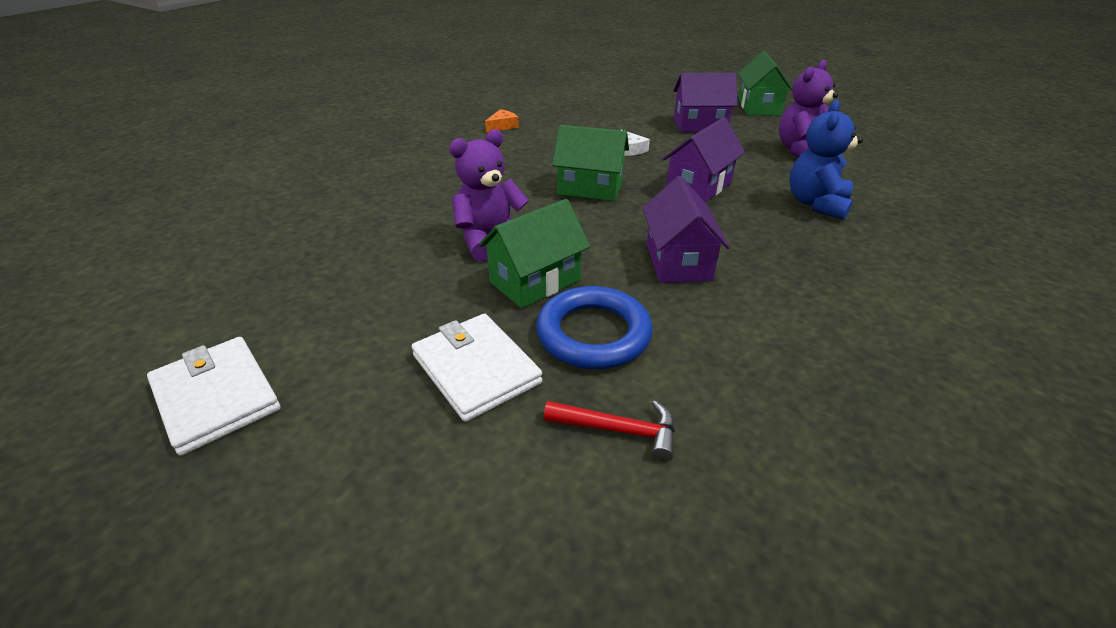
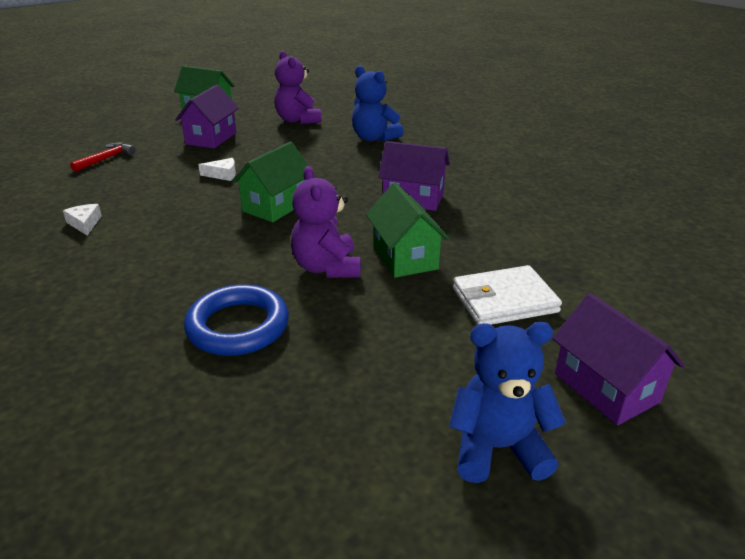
camera: 70 degrees left, 5 degrees down
(216, 397) = (498, 448): white wallet -> blue teddy bear
(502, 126) = (85, 223): orange cheese -> white cheese
(593, 334) = (482, 246): blue ring -> blue ring (238, 326)
(619, 430) = (576, 257): red hammer -> red hammer (106, 159)
(698, 187) = (316, 166): purple house -> purple house (606, 388)

